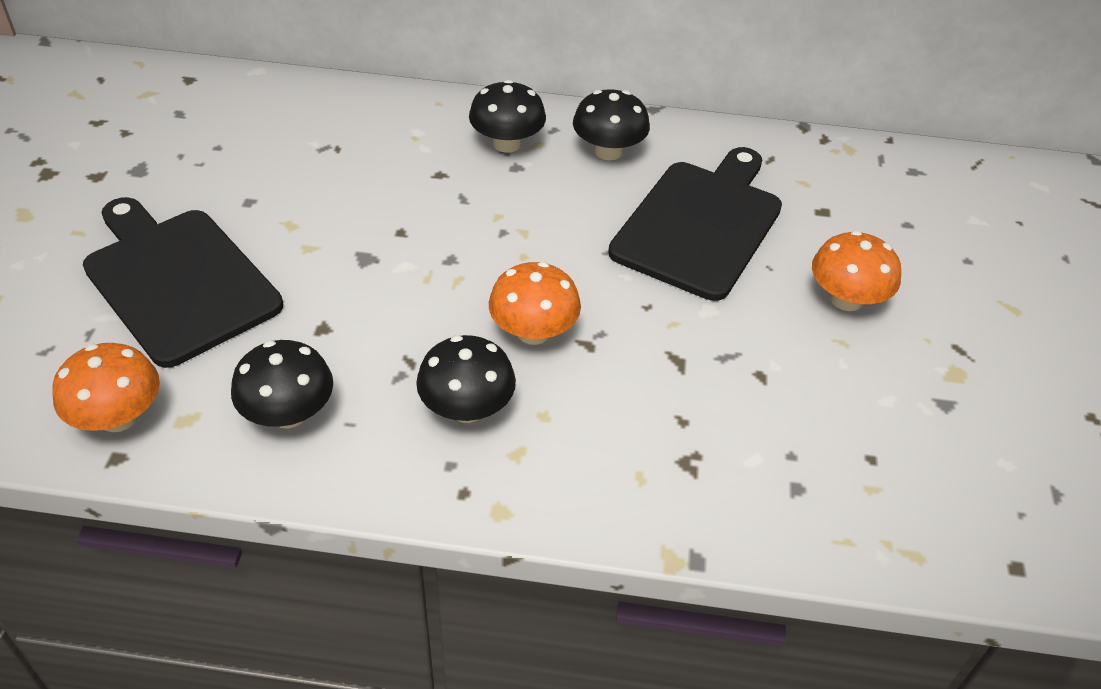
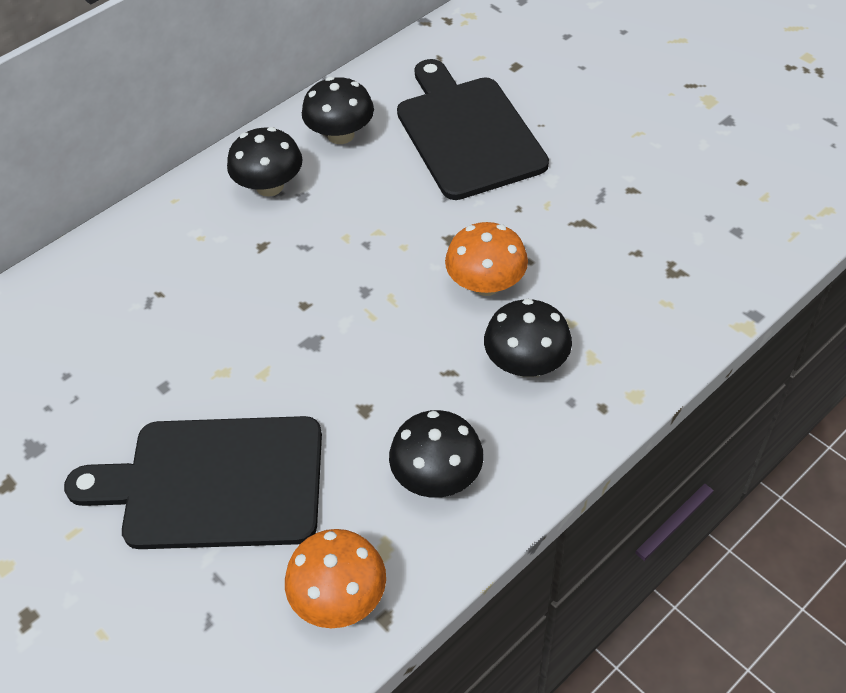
camera: 45 degrees left, 5 degrees up
(846, 299) = (604, 107): orange mushroom -> none

